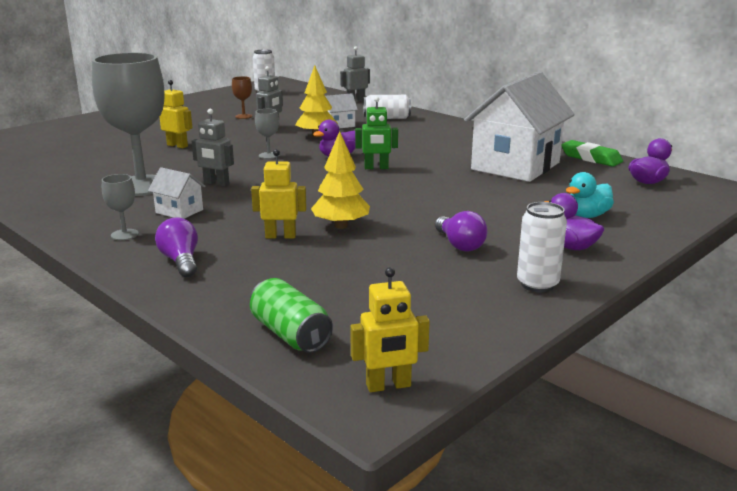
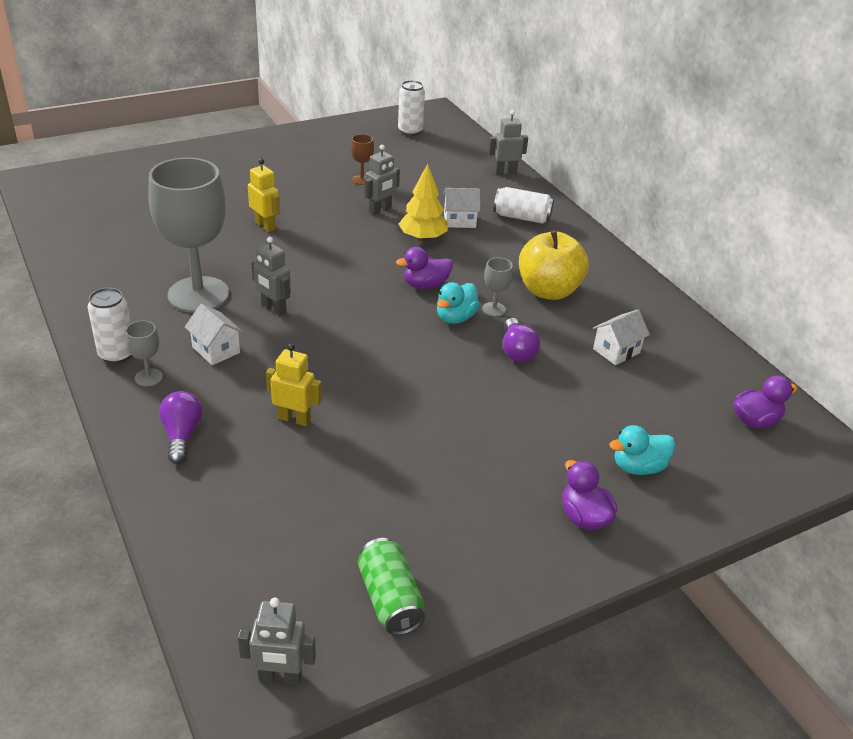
camera: 15 degrees right, 15 degrees up
(268, 155) = (352, 266): grey goblet -> grey goblet (494, 309)
(290, 334) = (230, 577): green can -> green can (389, 599)
(341, 226) = (363, 417): yellow tree -> none
(376, 168) = (455, 318): green robot -> turquoise duck
(388, 386) = (280, 676): yellow robot -> grey robot
(438, 147) = (548, 291): none -> yellow apple
(459, 245) = (467, 482): purple light bulb -> purple light bulb (517, 351)
(515, 166) = (616, 351): white house -> white house, size x0.42
(537, 284) = (508, 570): white can -> white can (117, 354)
(591, 158) = (717, 356): green eraser -> none

